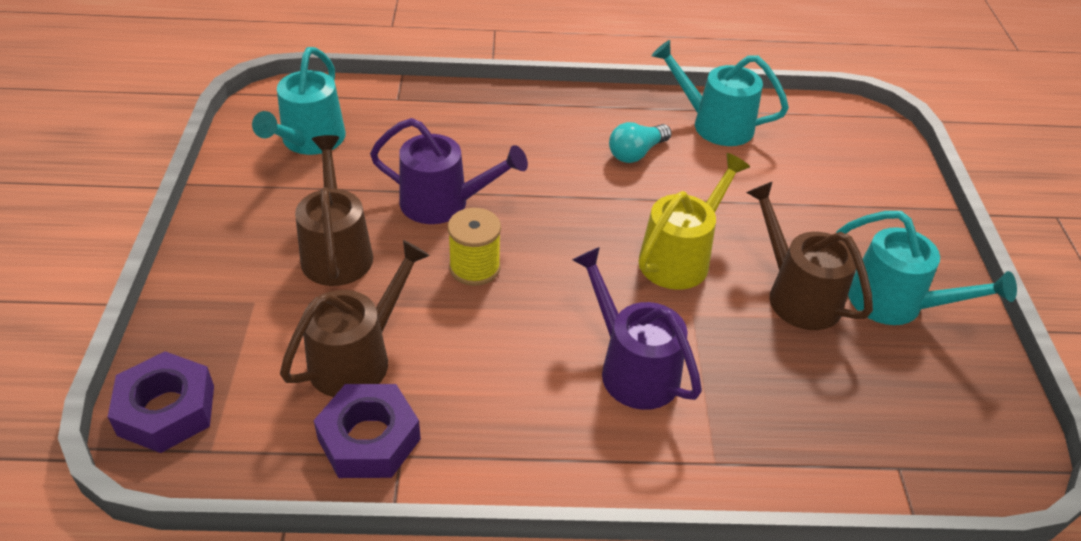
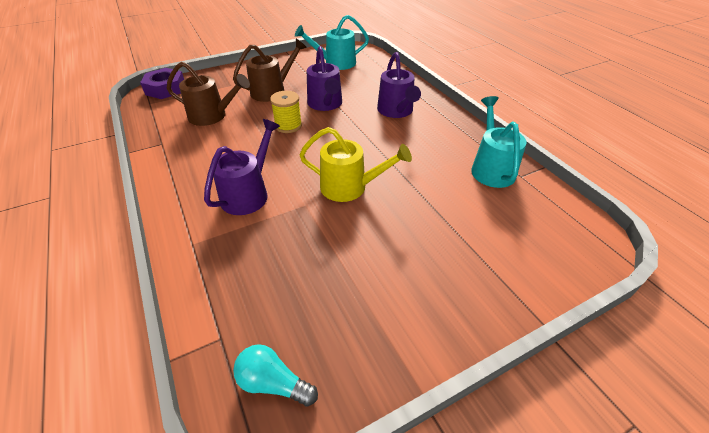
camera: 65 degrees right, 0 degrees up
(369, 439) = (167, 133): purple nut -> none
(527, 141) = (396, 111): none -> purple watering can
(636, 153) = (427, 147): turquoise light bulb -> turquoise light bulb (273, 383)
(796, 294) = (356, 246): brown watering can -> none
(896, 304) = (387, 304): turquoise watering can -> none

